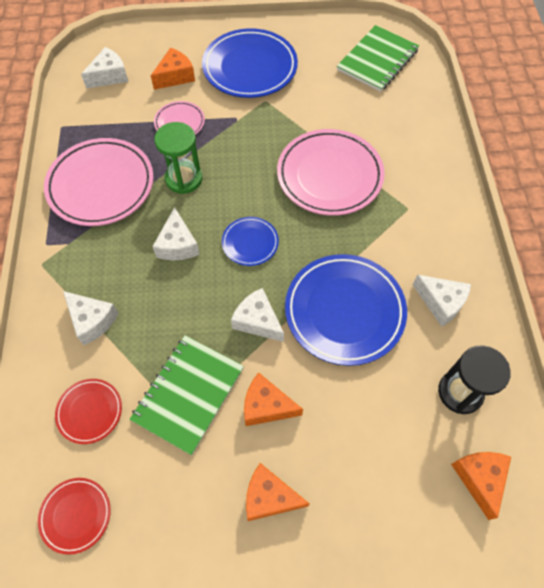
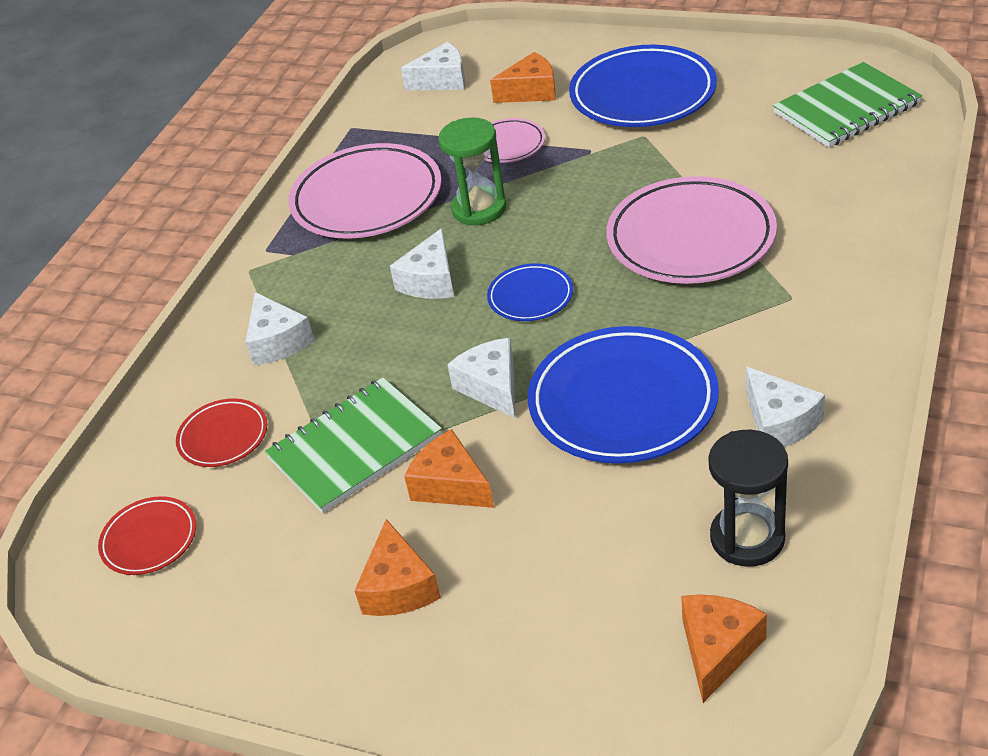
camera: 30 degrees right, 20 degrees down
(269, 497) = (399, 587): orange cheese -> orange cheese turned 135 degrees counterclockwise

